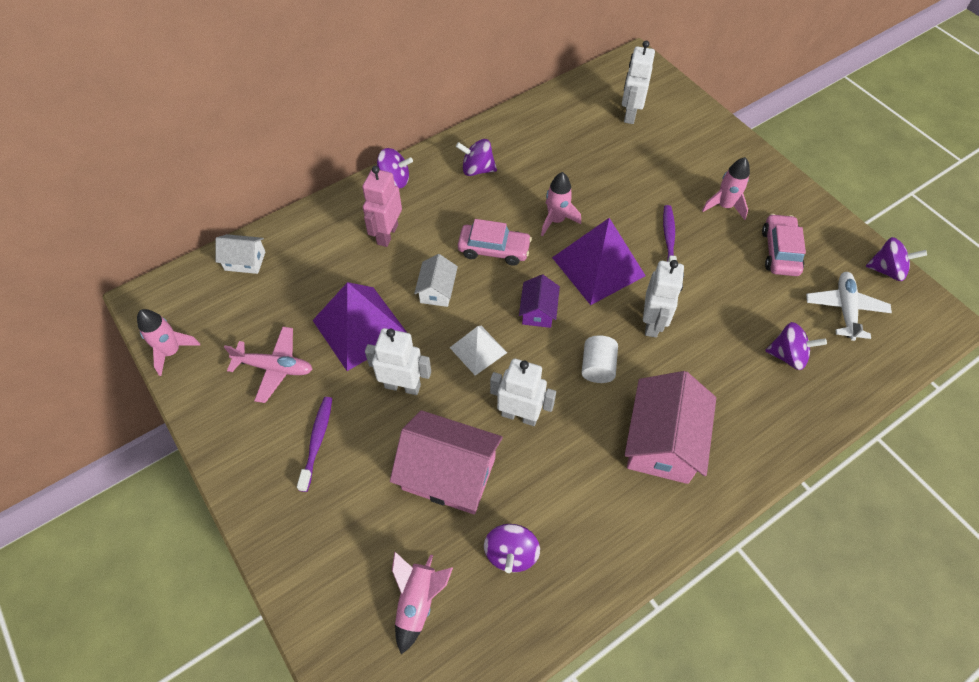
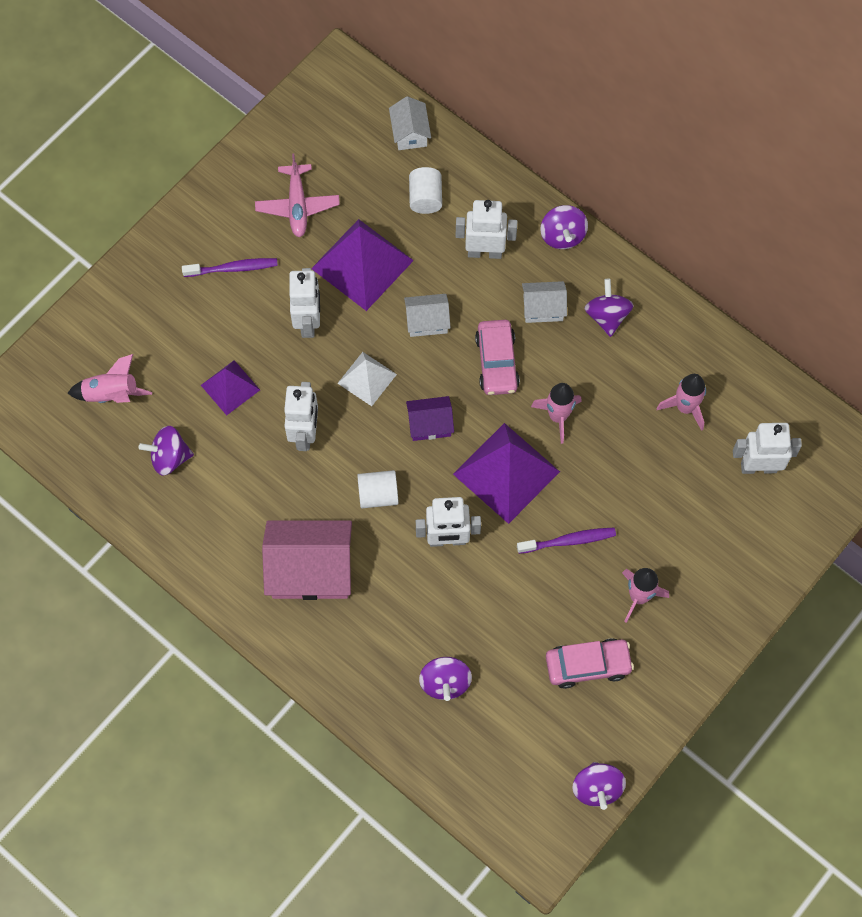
camera: 75 degrees right, 10 degrees up
(172, 351) = (290, 113): pink rocket -> pink rocket (685, 407)
(316, 264) = (425, 198): none -> white cylinder
(387, 234) = (484, 252): pink robot -> white robot
(449, 473) = (230, 387): pink house -> purple pyramid
(455, 207) = (543, 308): none -> white house
(845, 309) = (525, 741): white plane -> none

